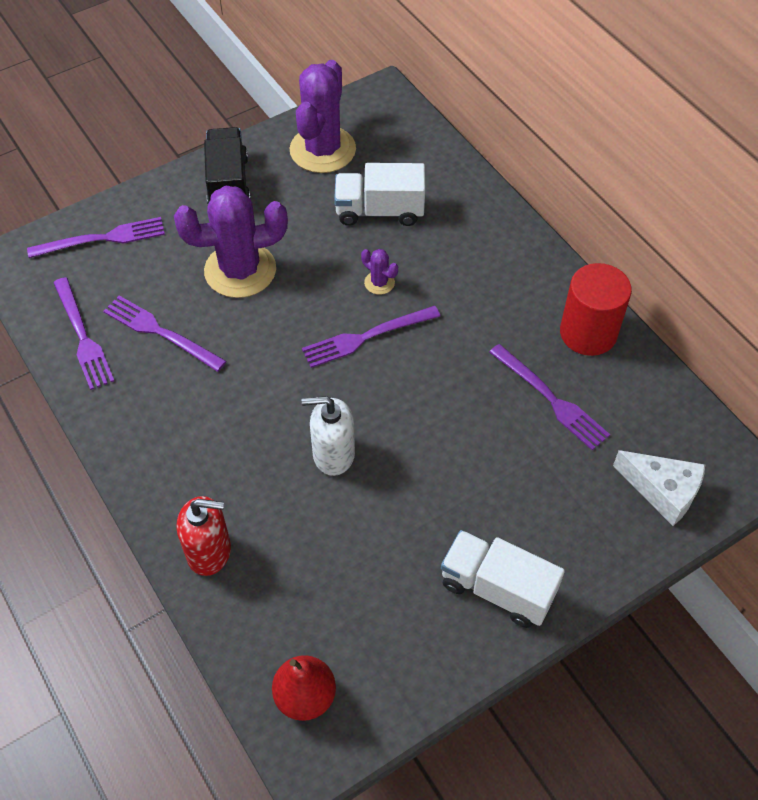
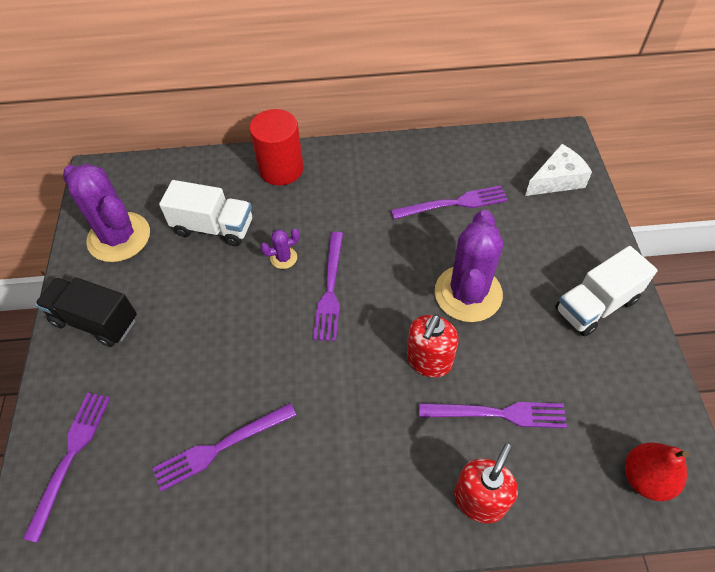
camera: 60 degrees left, 0 degrees up
(82, 337) = (177, 524): purple fork -> purple fork (498, 414)
(240, 270) = (198, 352): purple cactus -> purple cactus (468, 293)
(333, 454) = (429, 361): white soap dispenser -> red soap dispenser
(379, 211) = (213, 227): white truck -> white truck turned 105 degrees counterclockwise
(588, 333) = (410, 159): red cylinder -> red cylinder (281, 169)

